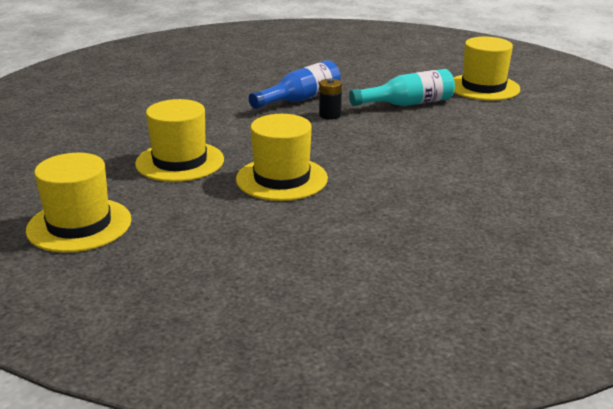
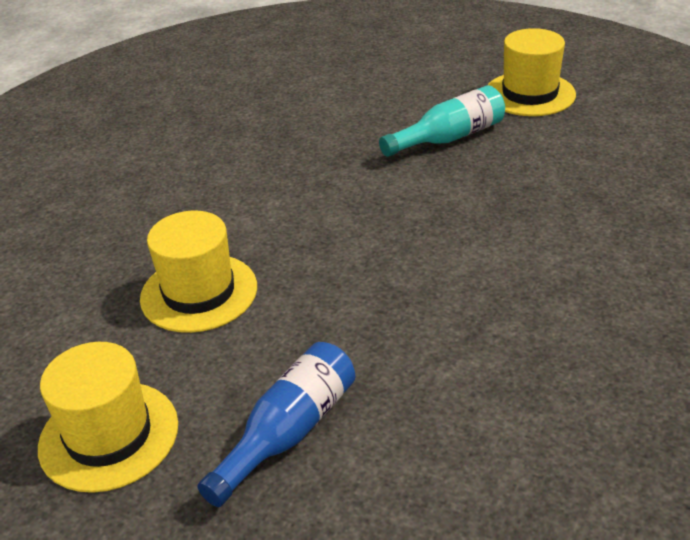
camera: 10 degrees left, 10 degrees up
(281, 179) = (343, 298): yellow hat -> none
(300, 99) = (311, 152): blue bottle -> blue bottle (288, 432)
(330, 115) = (360, 174): black battery -> none

